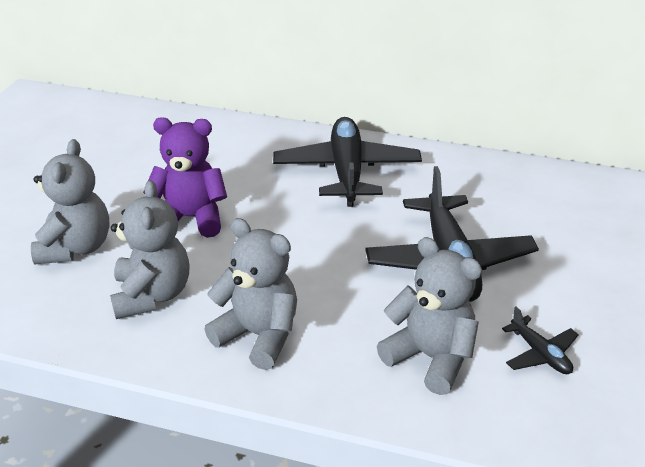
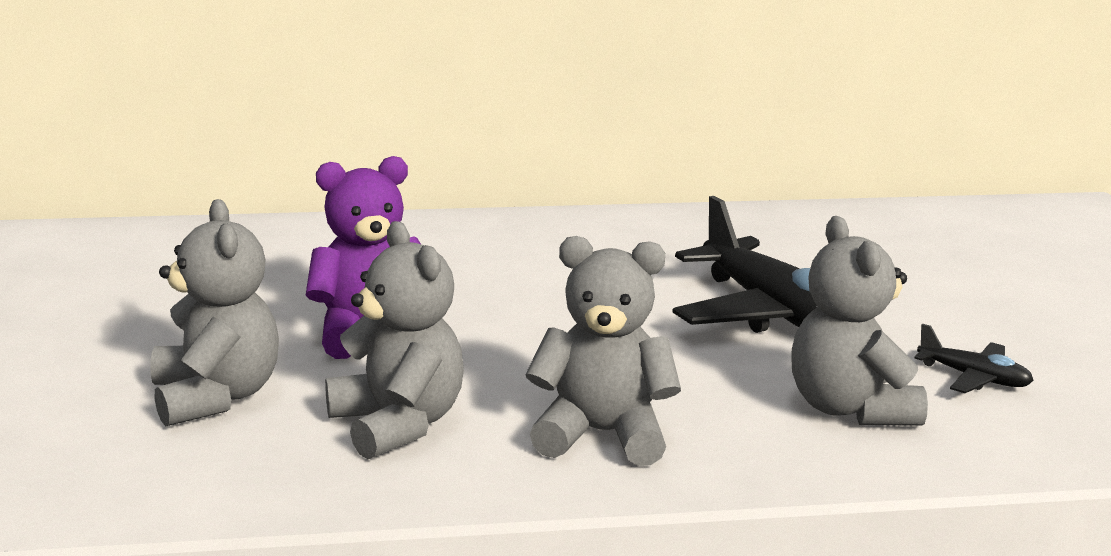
camera: 25 degrees left, 15 degrees down
(347, 171) = (551, 250): black plane -> none
(430, 357) = (849, 408): grey teddy bear -> grey teddy bear turned 120 degrees counterclockwise

